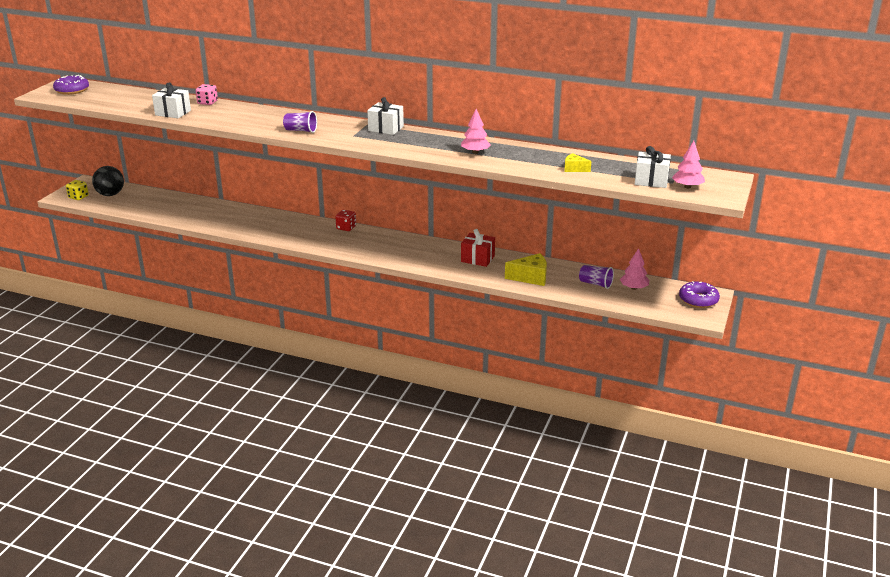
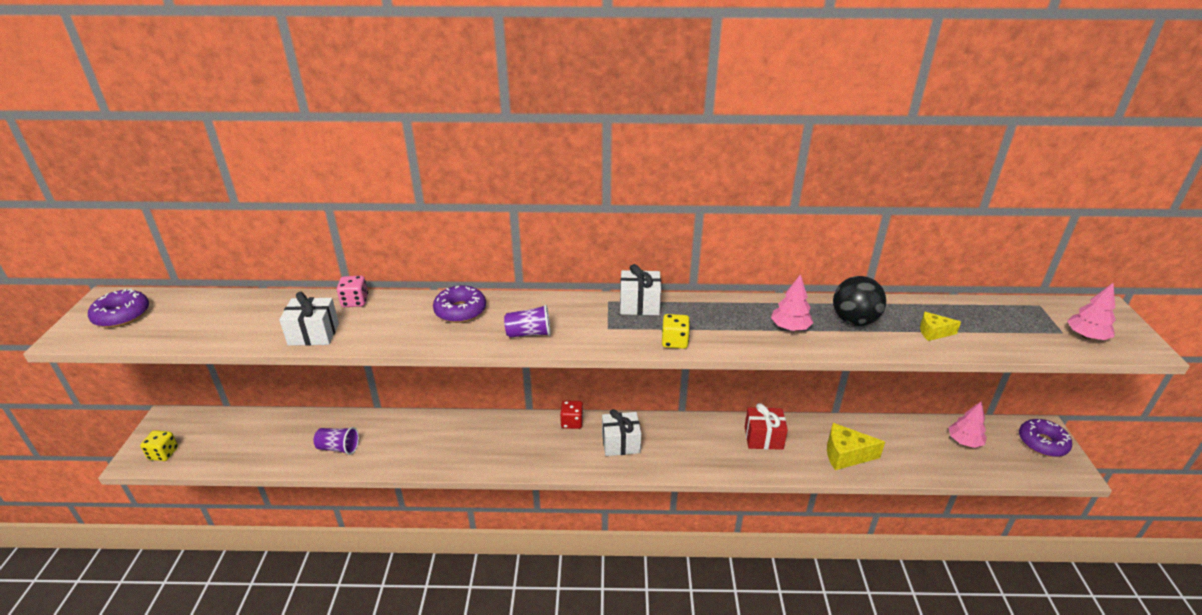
camera: 20 degrees left, 5 degrees up
(110, 194) = (212, 436): black ball -> black ball (854, 321)
(268, 115) = (460, 311): none -> purple donut
(389, 147) = (674, 342): none -> yellow dice
(530, 277) = (845, 455): yellow cheese -> yellow cheese turned 150 degrees counterclockwise
(595, 284) = (921, 446): purple cup -> purple cup (338, 448)
(651, 181) = (1038, 335): white gift -> white gift (620, 443)

